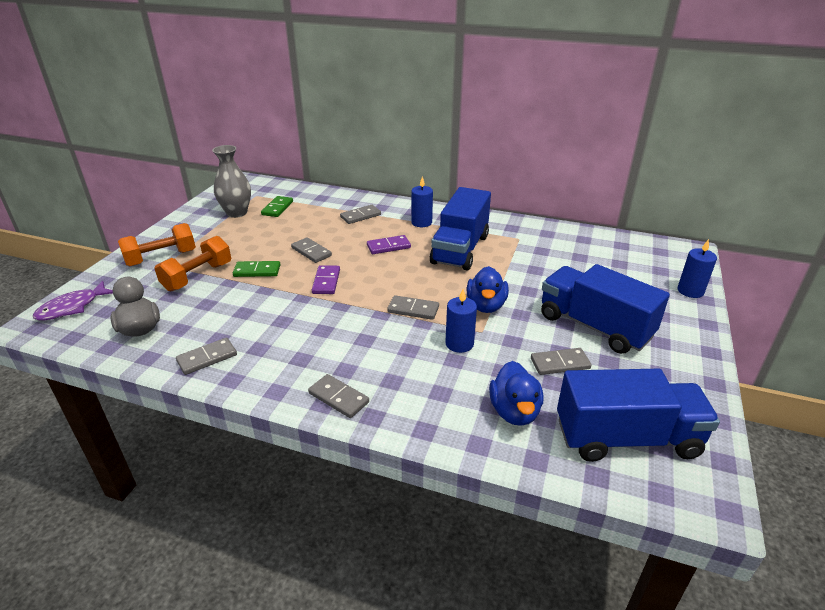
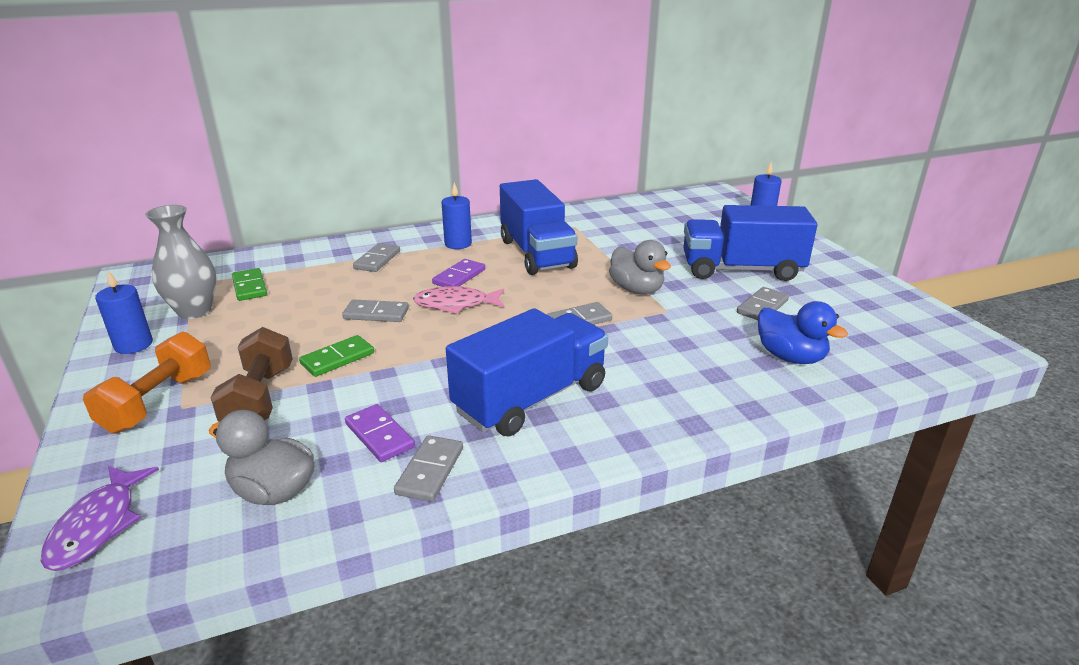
camera: 40 degrees left, 5 degrees down
(198, 277) = (260, 398): orange dumbbell -> brown dumbbell
(326, 281) = (445, 334): purple domino -> purple domino (379, 435)
(338, 398) = (639, 426): grey domino -> none
(359, 265) = (455, 304): none -> pink fish
(459, 344) = (666, 329): blue candle -> blue candle (133, 345)
(486, 305) = (636, 289): blue duck -> grey duck
(627, 438) = (883, 334): blue truck -> blue truck (531, 398)

